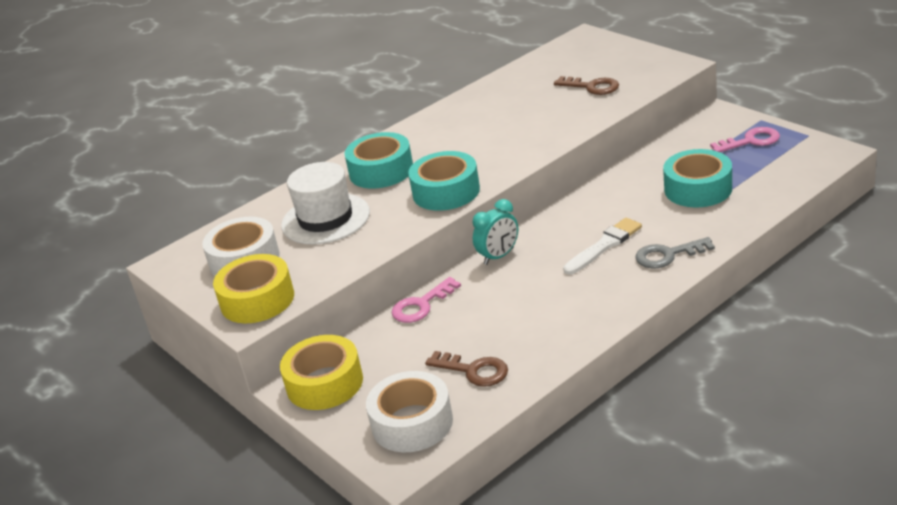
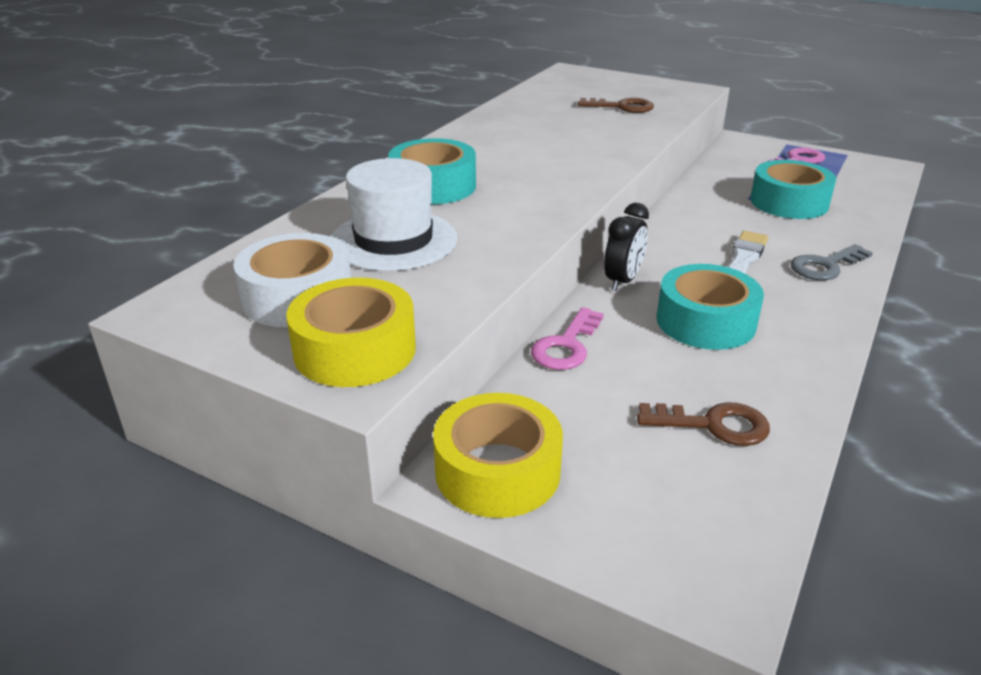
camera: 25 degrees left, 0 degrees up
(412, 423) = (686, 516): white tape -> none
(446, 191) = (540, 203): turquoise tape -> turquoise tape (705, 321)
(499, 256) = (623, 281): turquoise clock -> black clock

